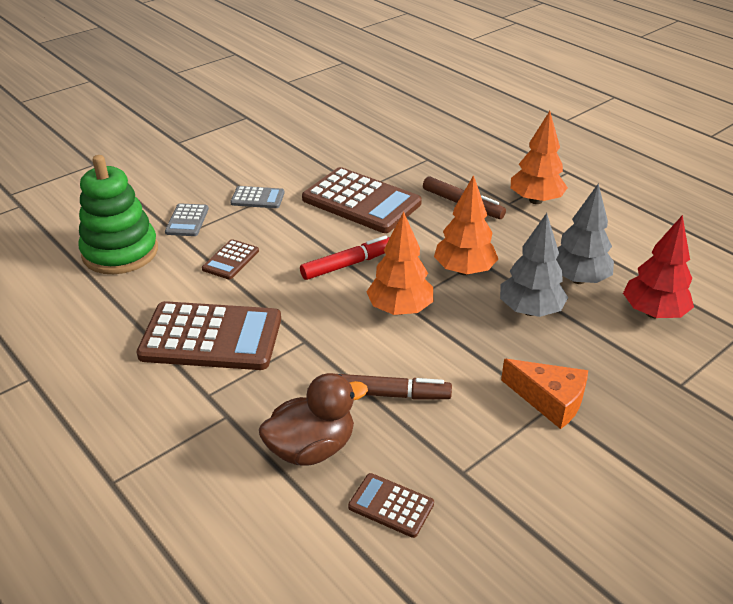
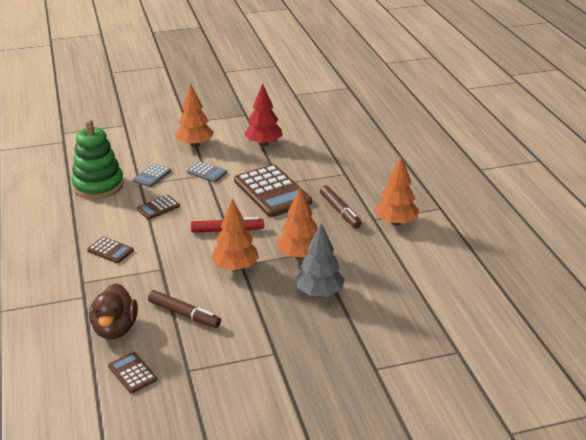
camera: 25 degrees right, 5 degrees down
(211, 337) = (110, 250): brown calculator -> brown calculator, size x0.47
(212, 167) = (195, 144): none -> orange tree
(311, 448) = (115, 329): brown duck -> brown duck turned 90 degrees clockwise
(549, 400) = (279, 349): orange cheese -> none
(578, 279) = (372, 283): grey tree -> none
(653, 313) = (404, 320): red tree -> red tree (263, 144)

